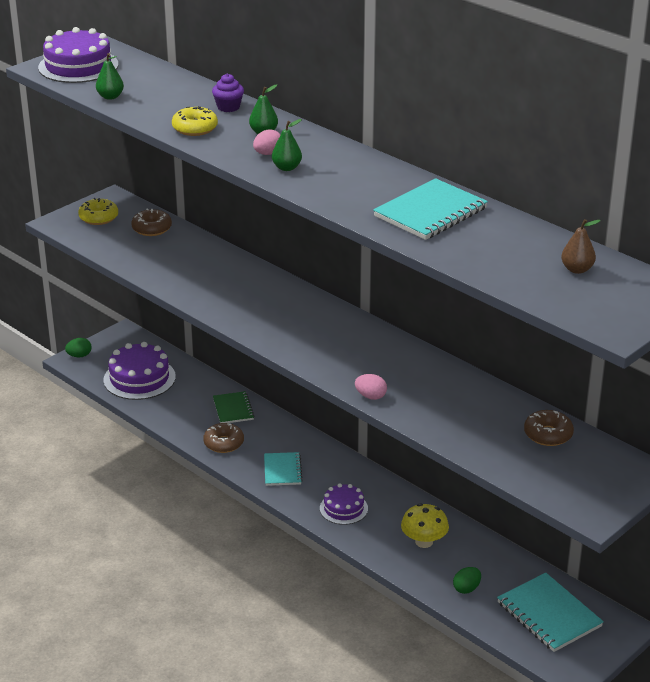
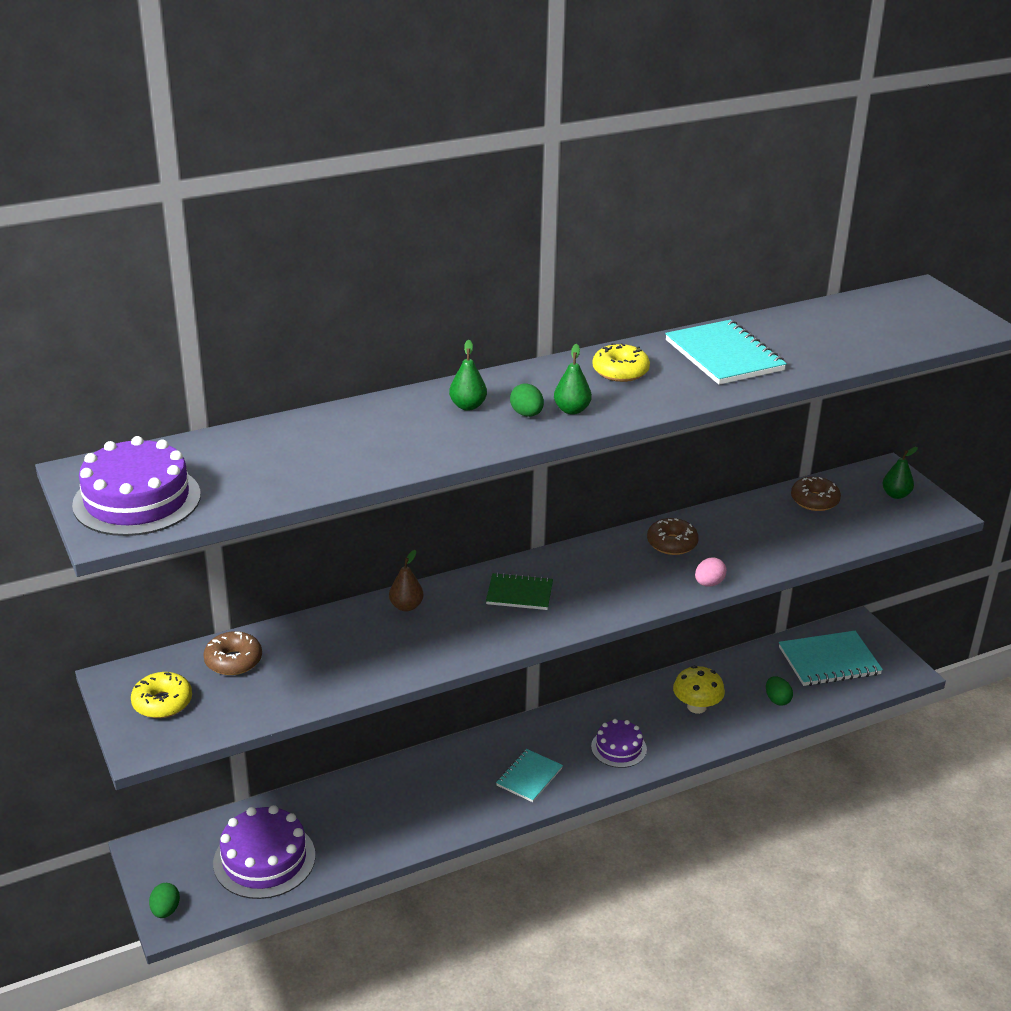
camera: 70 degrees left, 0 degrees up
(110, 97) = (269, 491): green pear -> green pear (896, 495)
(195, 128) = (420, 447): yellow donut -> yellow donut (620, 371)
(224, 443) = (451, 813): brown donut -> brown donut (672, 543)
(228, 107) = (377, 415): purple cupcake -> none
(233, 409) = (387, 788): green notebook -> green notebook (519, 594)
(268, 153) = (527, 414): pink egg -> green egg
(282, 470) = (529, 777): turquoise notebook -> turquoise notebook turned 75 degrees counterclockwise
(577, 269) = (869, 316): brown pear -> brown pear (406, 606)

